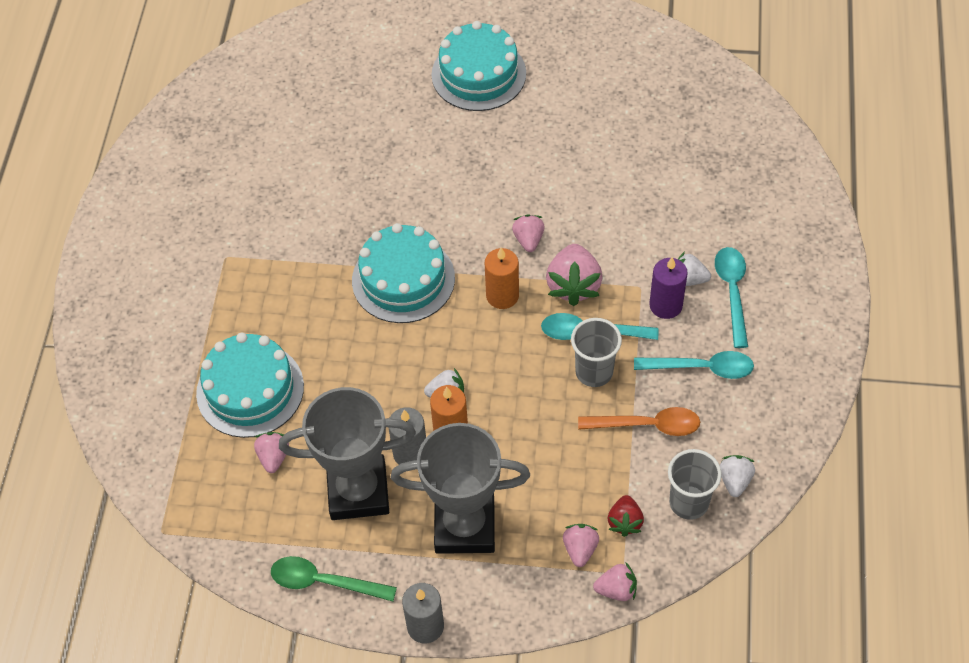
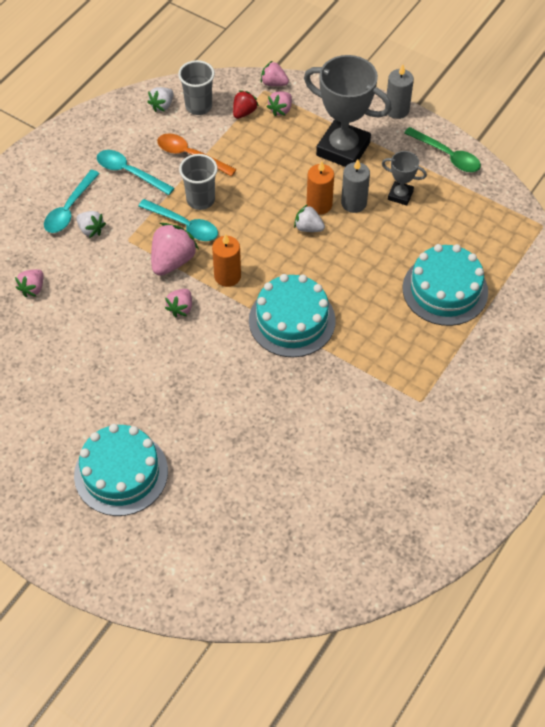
camera: 155 degrees left, 0 degrees up
(273, 457) = (447, 239): pink strawberry -> pink strawberry (33, 288)
(358, 491) = (400, 195): grey trophy -> grey trophy, size x0.49
(665, 305) = (120, 220): purple candle -> none

